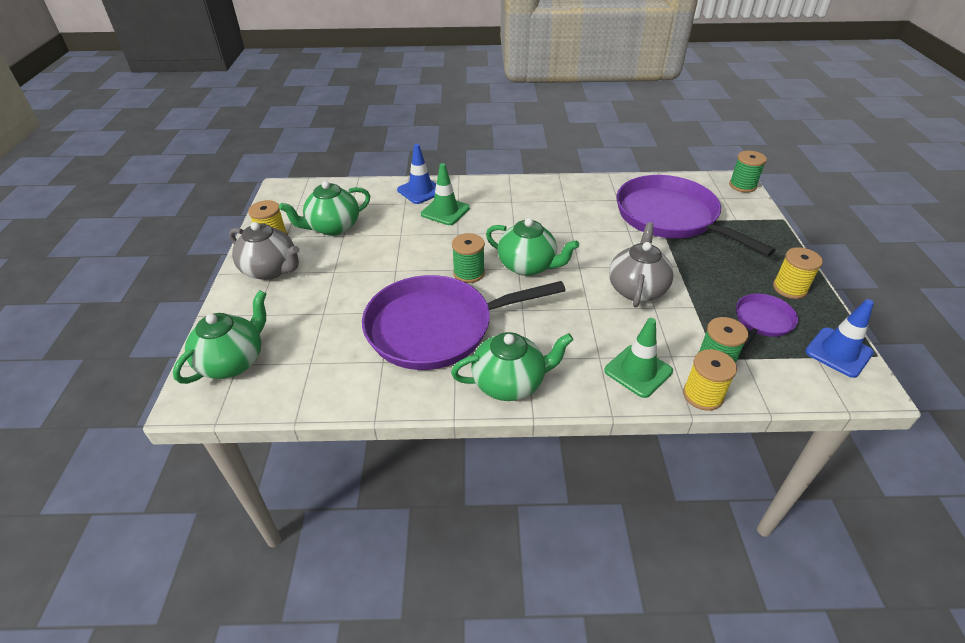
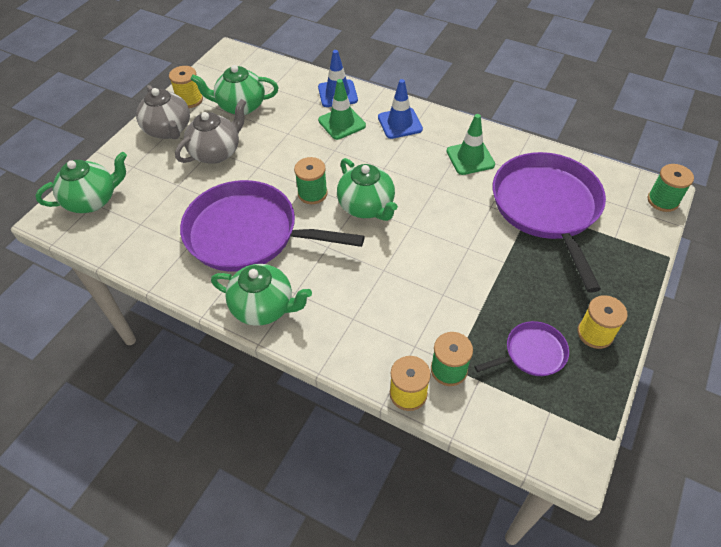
camera: 30 degrees right, 10 degrees up
(637, 289) = (443, 270): grey teapot -> grey teapot (216, 152)
(638, 371) = (373, 346): green traffic cone -> green traffic cone (470, 158)
(838, 352) = (576, 418): blue traffic cone -> blue traffic cone (400, 123)

